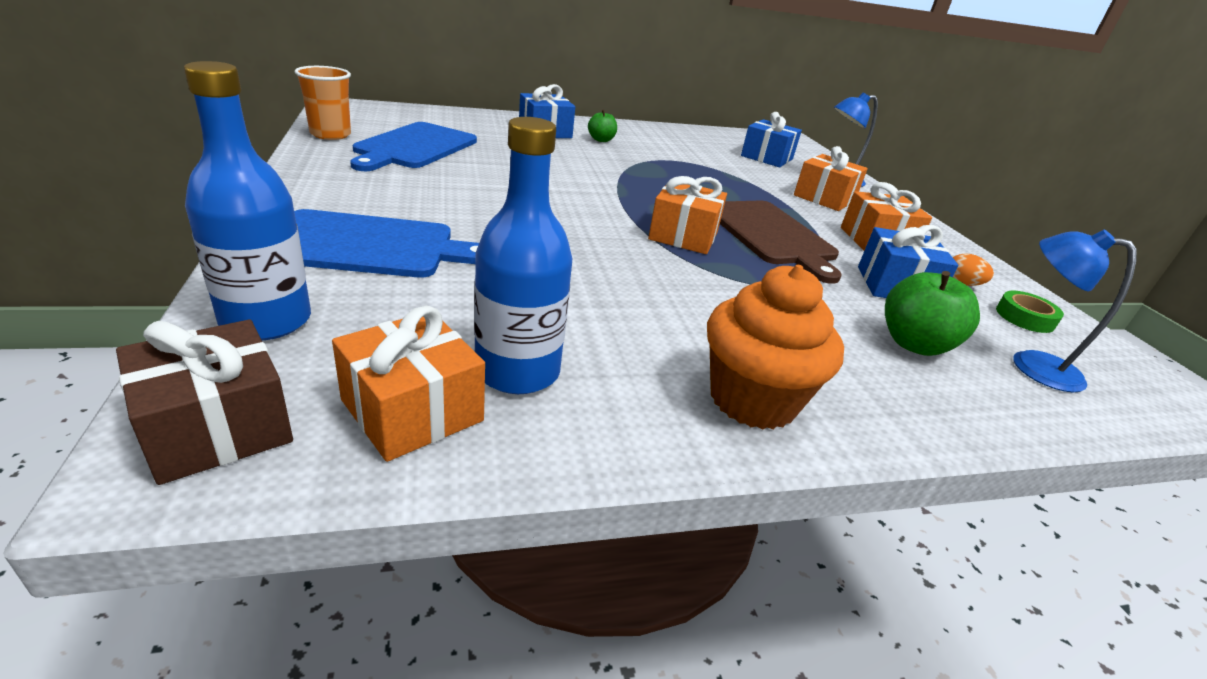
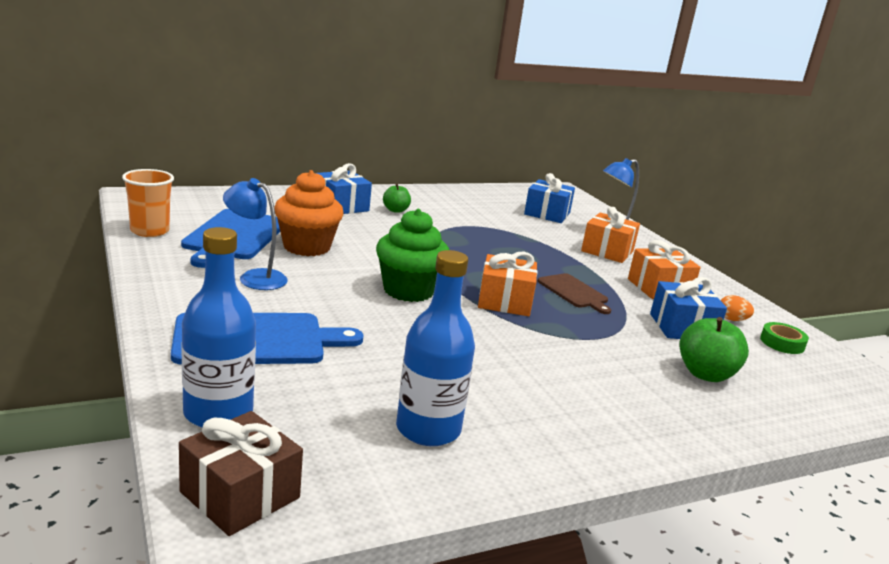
camera: 10 degrees left, 10 degrees down
(412, 410) = (369, 466): orange gift -> none
(575, 214) = (408, 291): none -> green cupcake
(752, 400) = (602, 430): orange cupcake -> orange cupcake (306, 247)
(770, 235) = (574, 292): brown cutting board -> brown cutting board, size x0.58
(1031, 365) = (790, 380): blue lamp -> blue lamp (255, 277)

